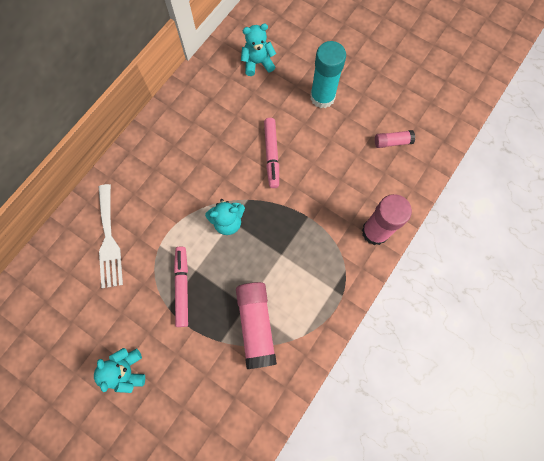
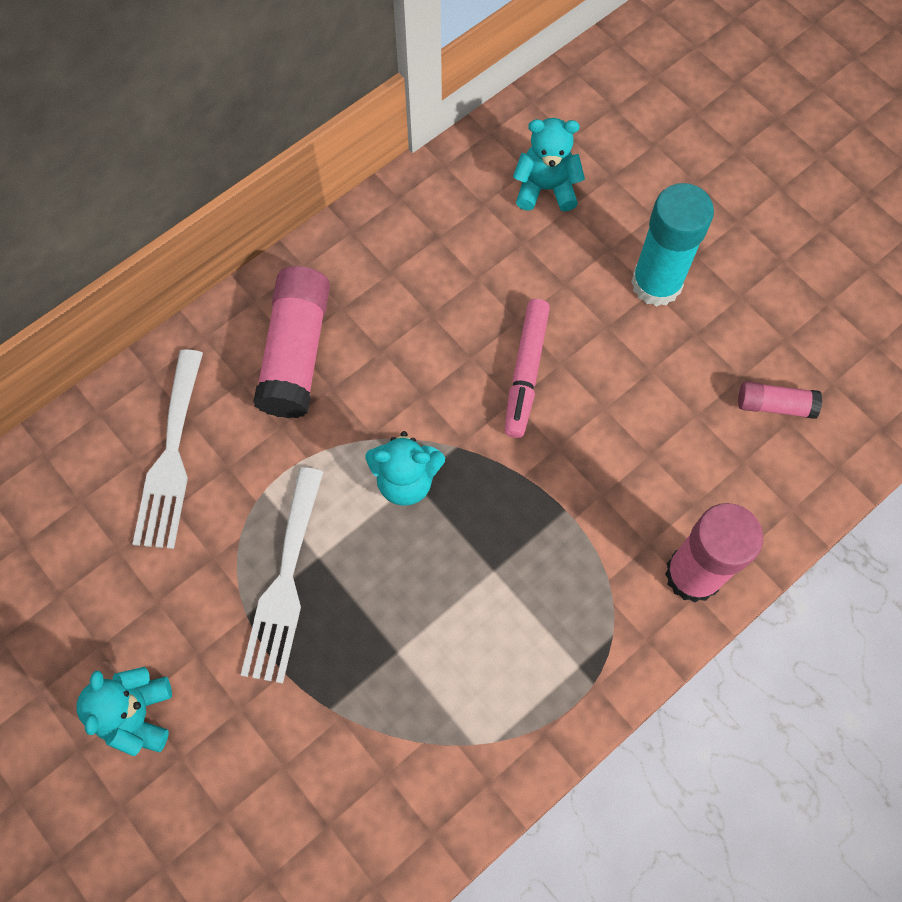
camera: 15 degrees right, 5 degrees down
(182, 287) = (285, 583): pink marker -> white fork
(256, 325) = (407, 695): pink glue stick -> pink glue stick (296, 352)

